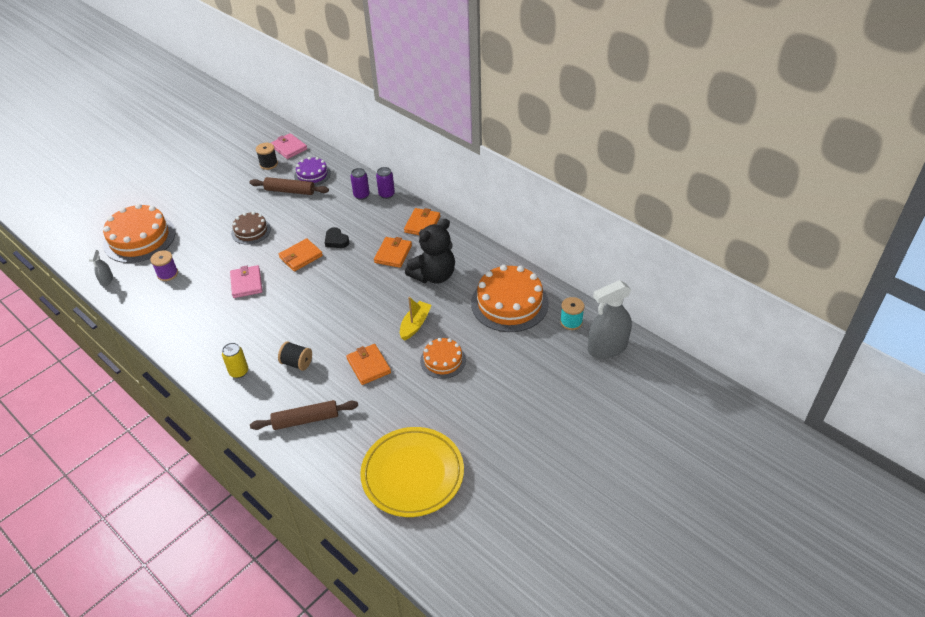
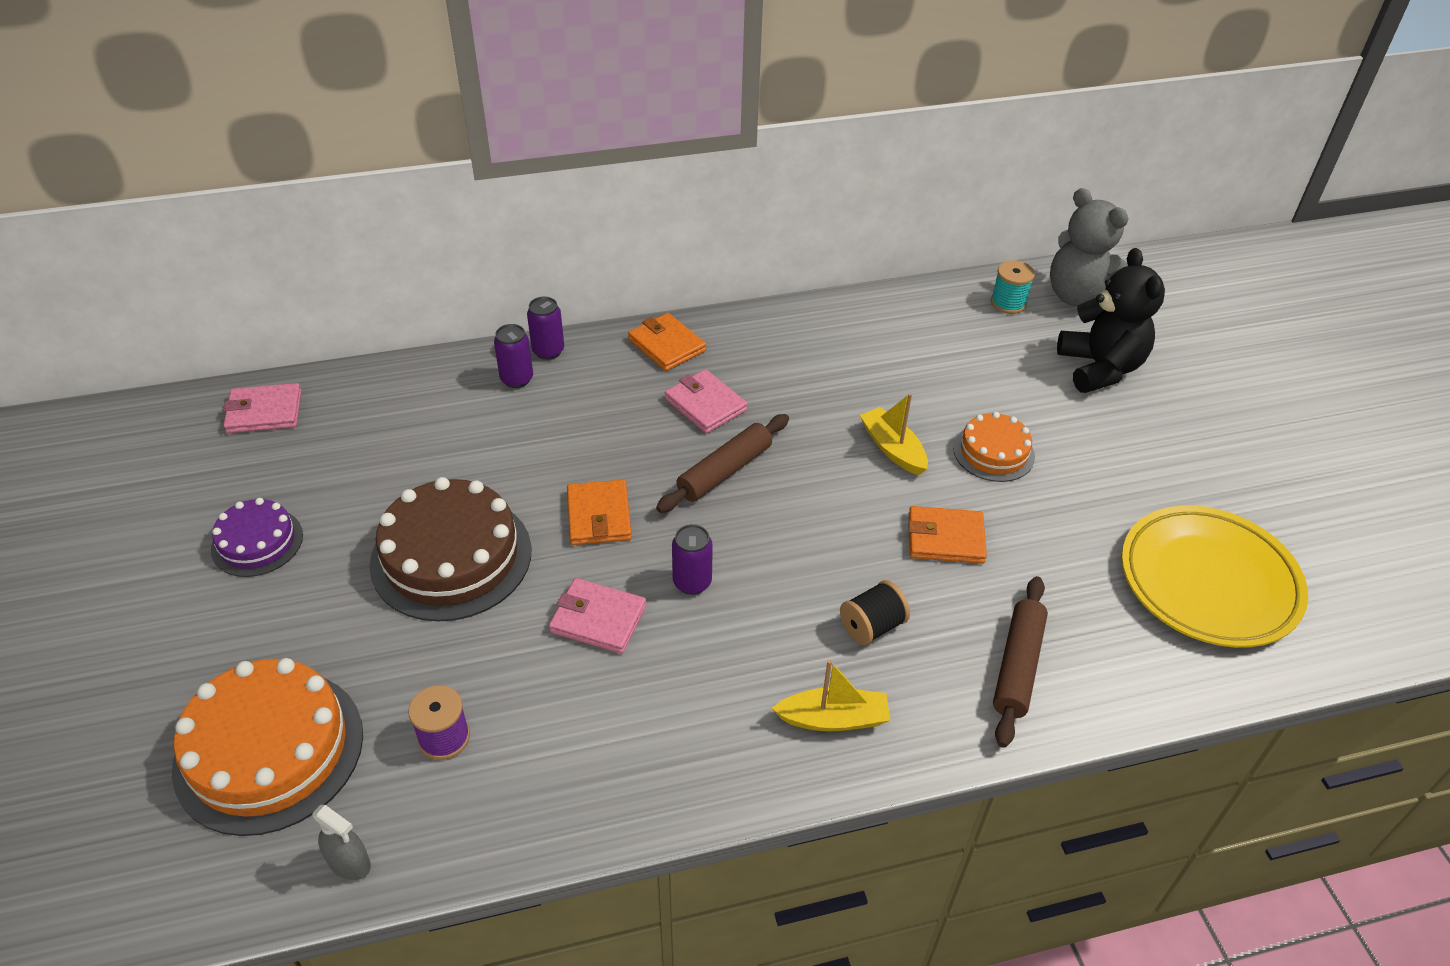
camera: 60 degrees left, 0 degrees up
(239, 372) = (833, 719): yellow can -> yellow boat
(251, 231) = (451, 557): brown cake -> brown cake, size x1.79
(268, 164) = (277, 457): black spool -> none
(283, 299) = (692, 582): none -> purple can
(290, 191) = (396, 460): brown rolling pin -> brown rolling pin (725, 471)
(312, 174) = (385, 413): purple cake -> purple cake (257, 542)
(336, 240) = (602, 455): black heart -> none
(393, 254) = (705, 405): orange wallet -> pink wallet
(434, 275) = (799, 383): black teddy bear -> black teddy bear (1100, 368)
(509, 303) = (925, 338): orange cake -> none
(607, 348) = (1079, 296): grey spray bottle -> grey teddy bear

